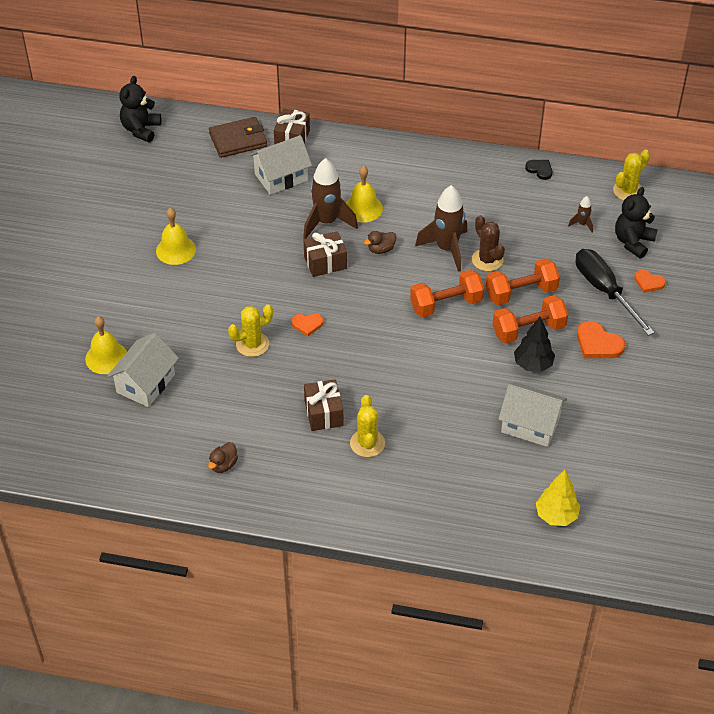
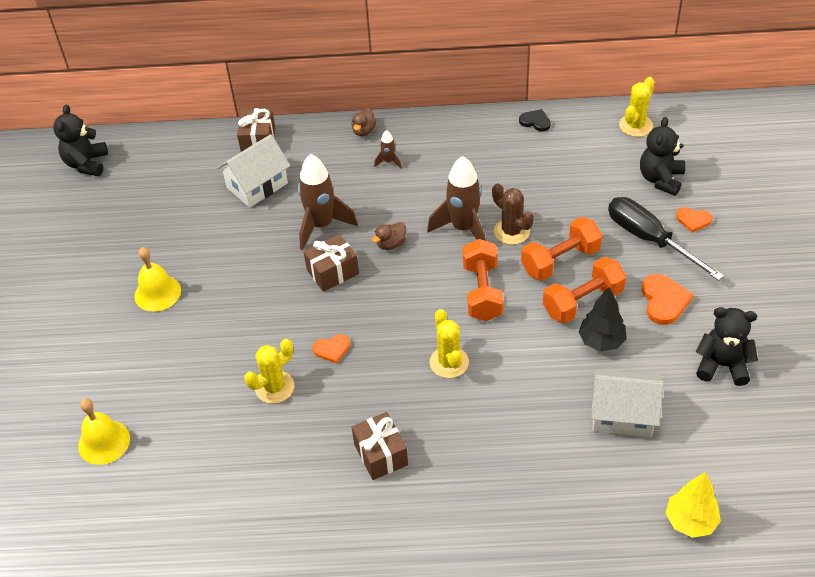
camera: 10 degrees left, 0 degrees up
(145, 383) = (159, 464): white house -> none
(223, 465) = (278, 549): brown duck -> brown duck (364, 131)
(238, 140) = (198, 154): brown wallet -> none
(363, 208) = (358, 201): yellow bell -> none
(367, 443) = (442, 480): yellow cactus -> yellow cactus (449, 362)
(446, 304) = (482, 292): orange dumbbell -> orange dumbbell turned 60 degrees counterclockwise
(582, 224) = (600, 171): brown rocket -> brown rocket (389, 162)
(598, 343) = (664, 301): orange heart -> orange heart turned 120 degrees counterclockwise
(628, 405) = (722, 365): none -> black teddy bear

